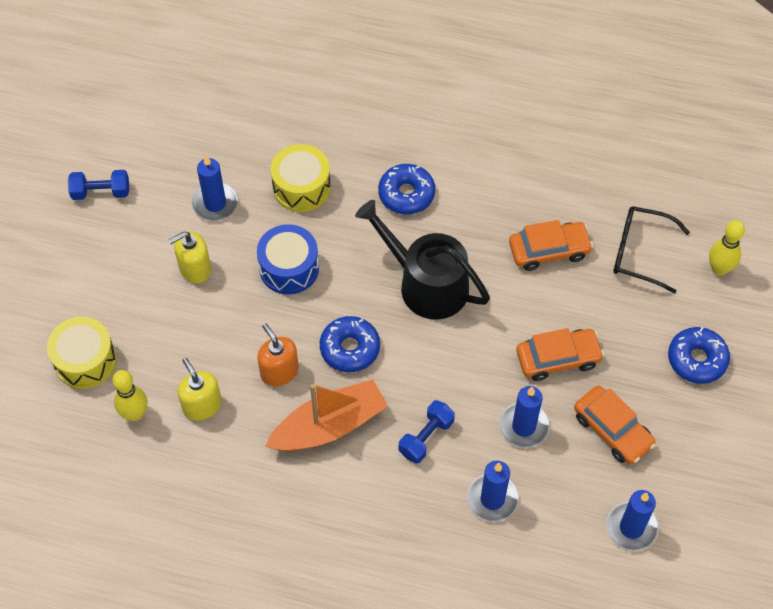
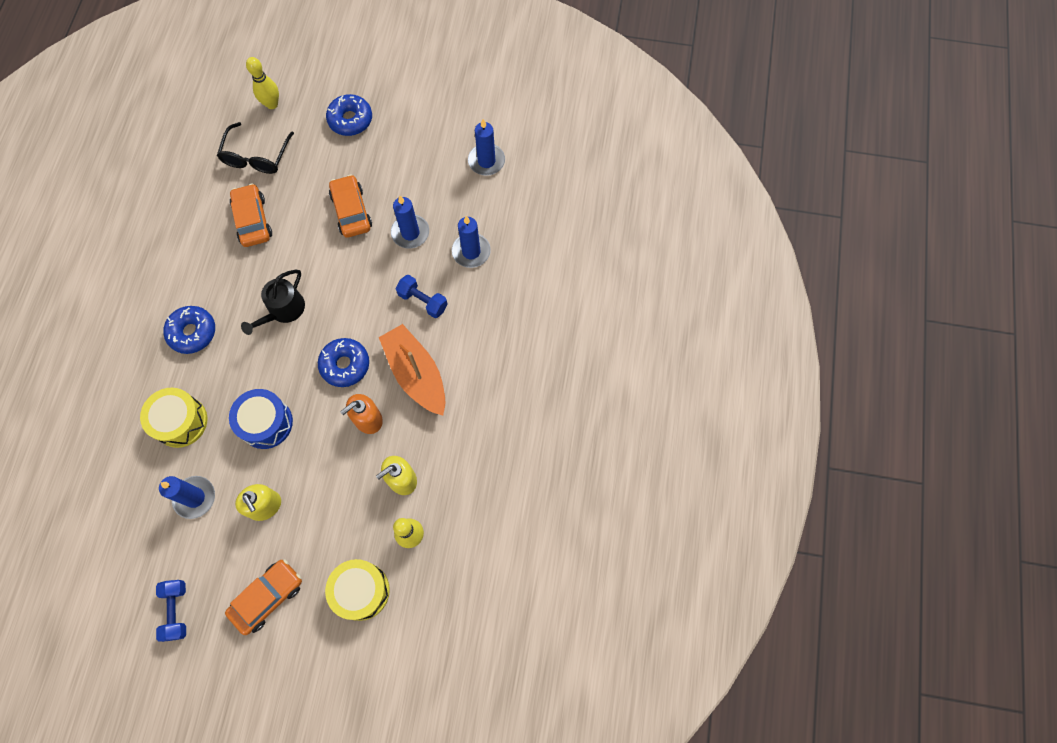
camera: 95 degrees left, 10 degrees up
(426, 284) = (283, 310): black watering can -> black watering can, size x0.63
(612, 430) = (410, 173): orange car -> orange car (267, 597)

